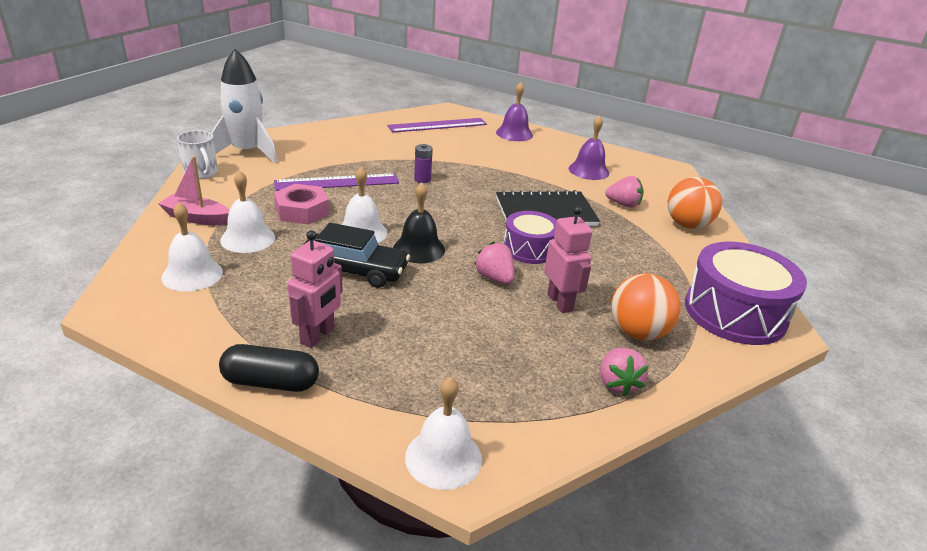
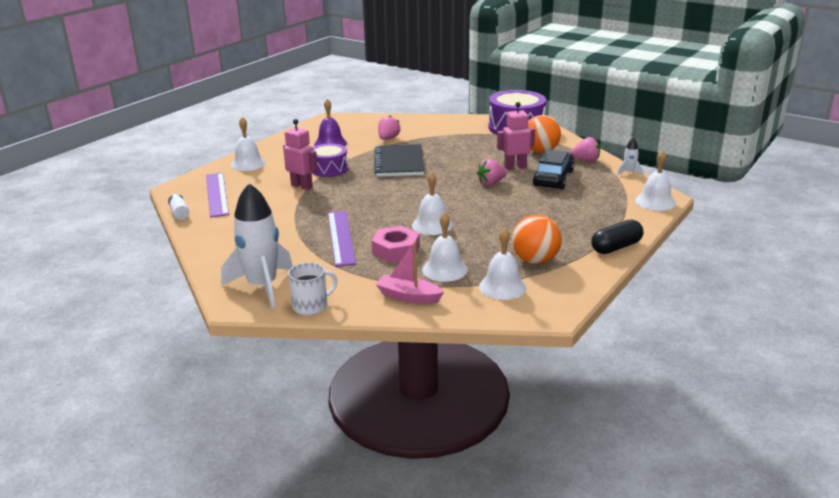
camera: 80 degrees left, 5 degrees down
(196, 218) = (408, 296): pink boat -> pink boat turned 90 degrees clockwise
(271, 382) = (616, 247): black capsule -> black capsule turned 45 degrees clockwise
(318, 336) = (567, 235): pink robot -> pink robot (302, 186)
(354, 270) = (487, 227): black car -> black car (553, 178)
(396, 114) = (179, 213): none -> white battery
(419, 249) = (455, 205): black bell -> none
(422, 179) = (339, 202): purple battery -> none
(514, 133) = (248, 164): purple bell -> white bell
(529, 249) = (452, 171): purple drum -> purple drum (329, 169)
(577, 437) = (629, 172): none -> white rocket
(687, 225) = (417, 125): orange ball -> orange ball (535, 260)

